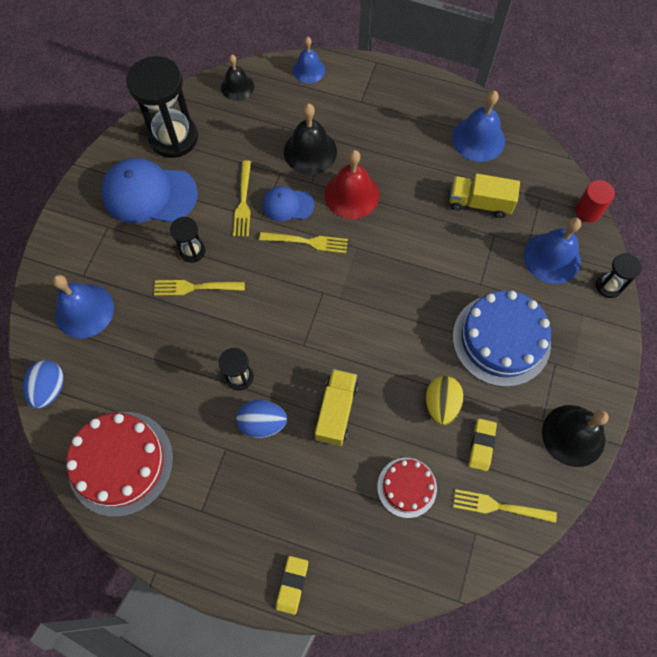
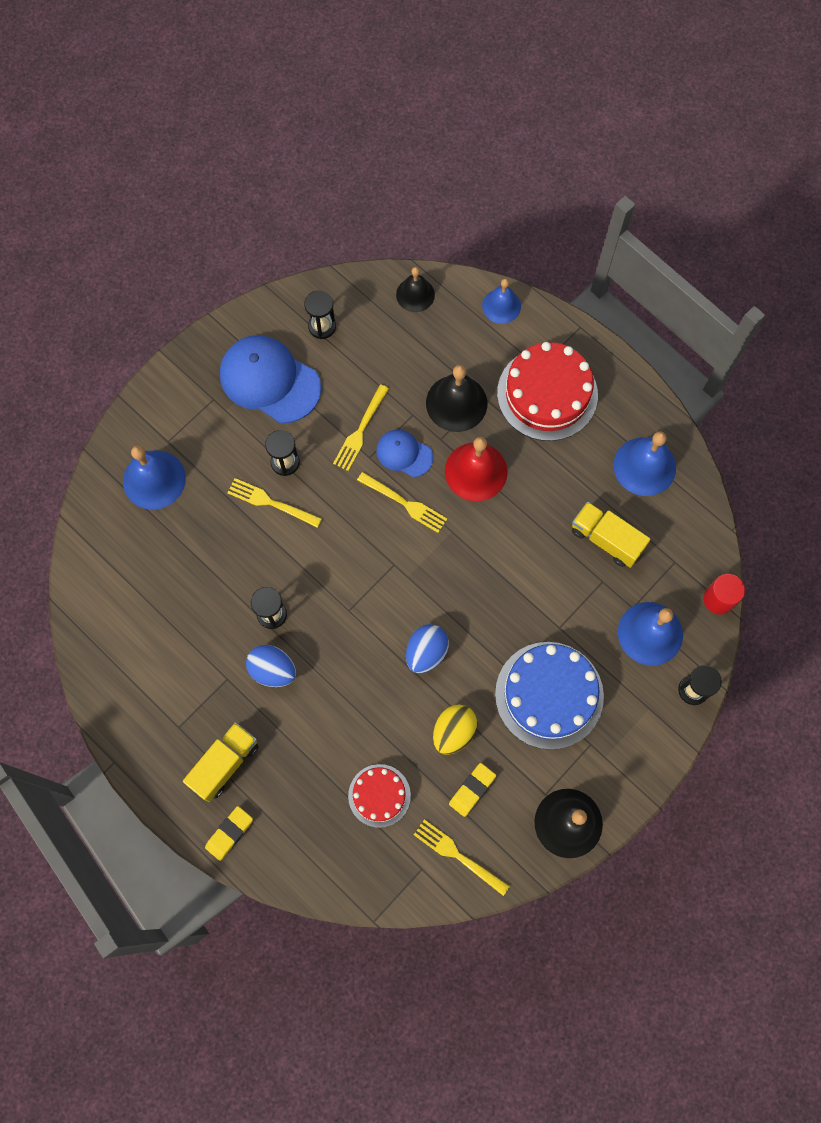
camera: 25 degrees right, 5 degrees up
(50, 389) = (90, 545): blue egg -> blue egg (426, 652)
(121, 463) = (125, 647): red cake -> red cake (547, 394)
(173, 137) = (322, 326): black hourglass -> black hourglass, size x0.50
(336, 411) = (348, 691): yellow truck -> yellow truck (224, 764)

